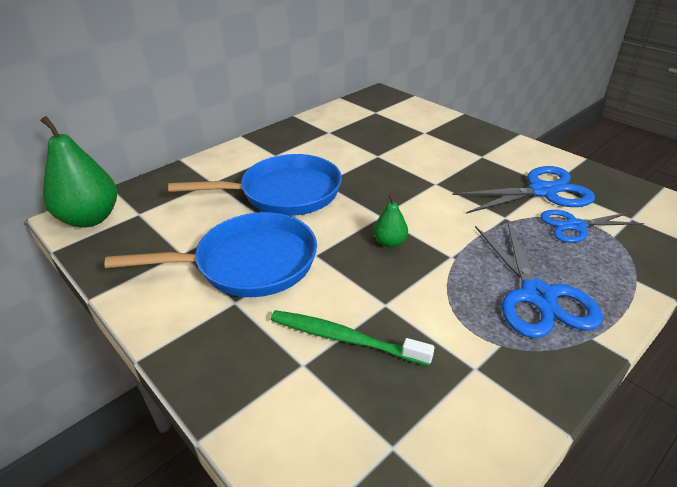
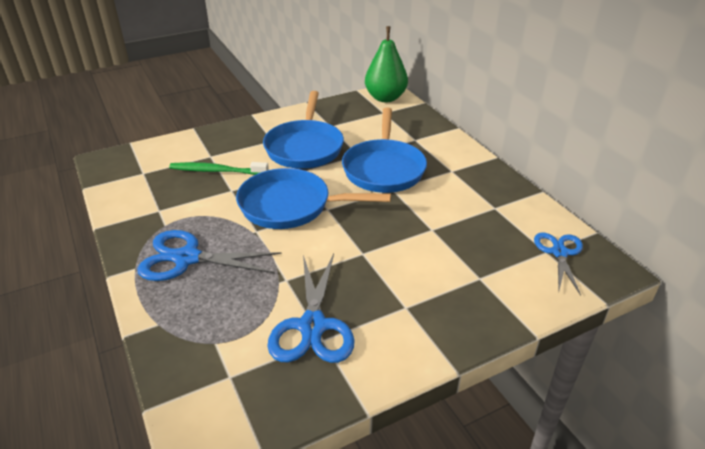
camera: 105 degrees right, 0 degrees up
(344, 338) = (216, 171): green toothbrush -> green toothbrush turned 120 degrees counterclockwise
(390, 242) = (291, 206): green pear -> blue pan
(575, 226) = (245, 322): blue scissors -> blue scissors (559, 253)

